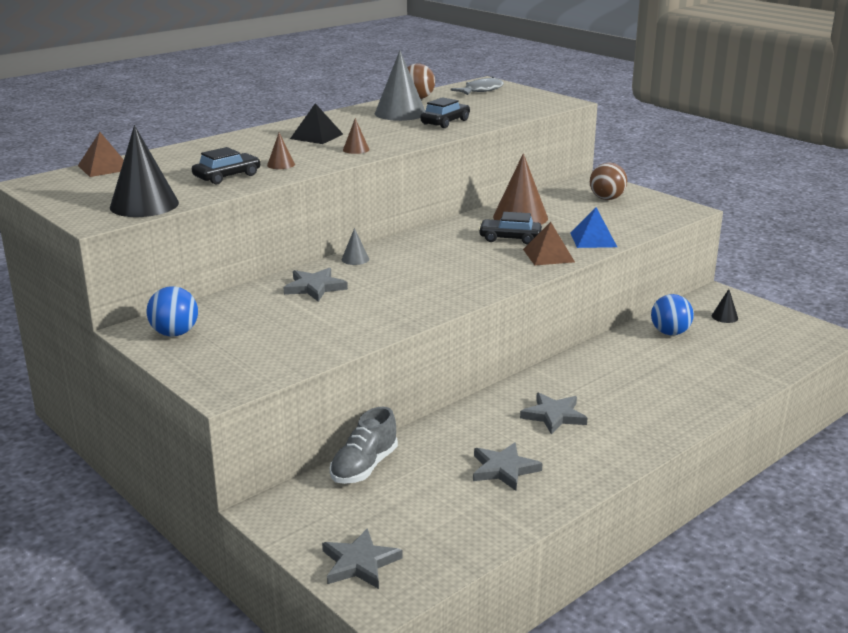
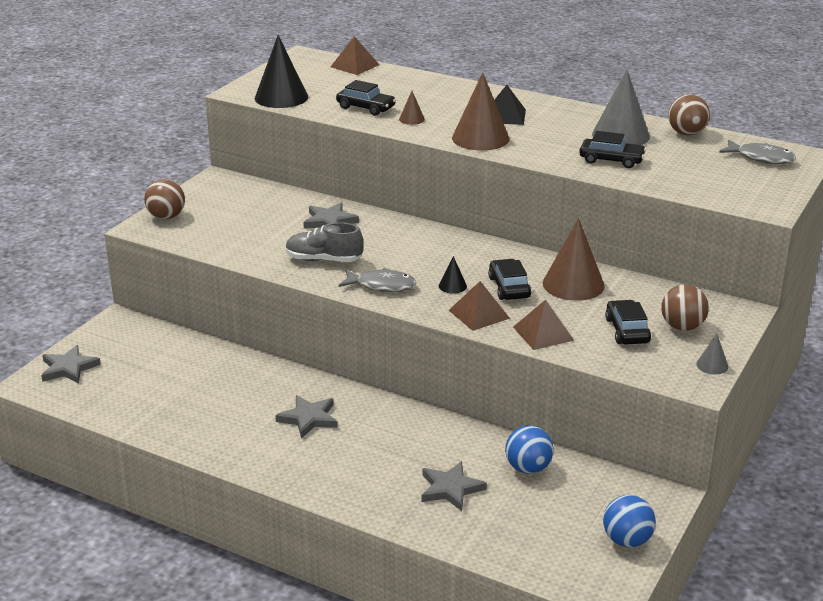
camera: 70 degrees right, 5 degrees up
(175, 333) = (219, 191): blue ball -> blue ball (627, 540)
(208, 372) = (166, 217): none -> brown ball
(355, 259) = (400, 225): grey cone -> grey cone (712, 365)
(356, 149) = (480, 138): brown cone -> brown cone, size x2.17
(364, 467) = (188, 344): grey shoe -> grey shoe (324, 260)
(470, 284) = (382, 285): none -> grey fish
(504, 469) = (209, 406): grey star -> grey star (450, 489)
(593, 239) = (543, 333): blue pyramid -> brown pyramid
(603, 214) = (627, 330): none -> black car
(724, 317) = (600, 505): black cone -> black cone (452, 286)

